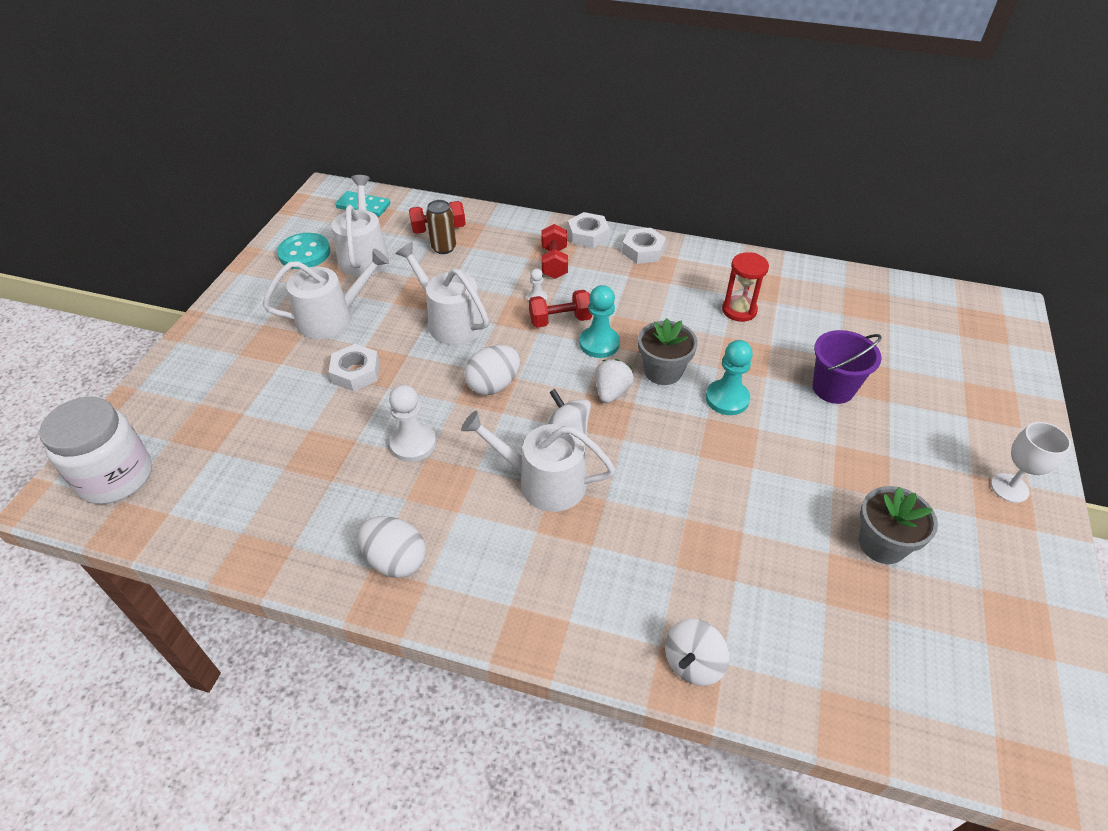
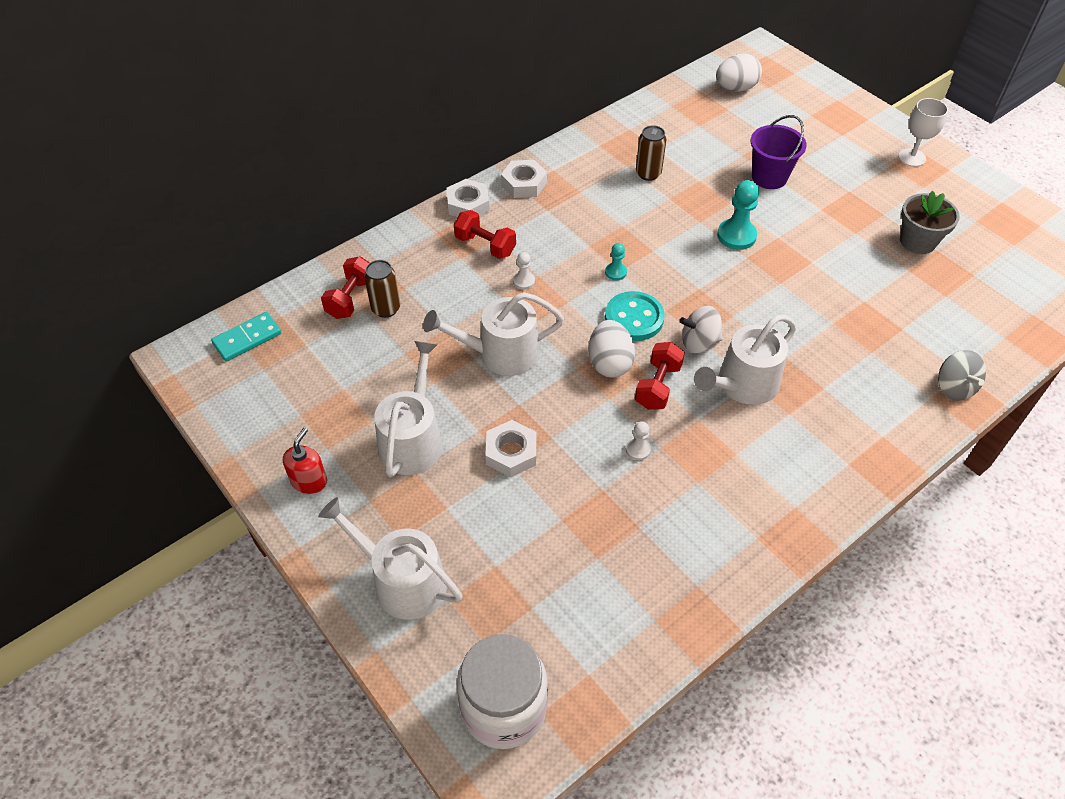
camera: 55 degrees left, 5 degrees up
(261, 290) = (309, 481): none -> red soap dispenser
(304, 253) = (280, 420): turquoise button -> turquoise button (634, 318)
(364, 255) = (336, 373): white watering can -> white watering can (402, 581)
(395, 560) = (760, 517): white egg -> white egg (735, 88)
(413, 444) = (638, 449): white pawn -> white pawn, size x0.54
(560, 320) = (565, 281): red dumbbell -> red dumbbell (657, 386)
(599, 343) = (615, 272): turquoise pawn -> turquoise pawn, size x0.54
(611, 392) = (677, 295): white strawberry -> none
(663, 371) = (679, 253): grey flower pot -> none
(693, 663) = (954, 387): white spinning top -> grey spinning top
(739, 310) = (648, 173): red hourglass -> brown can

